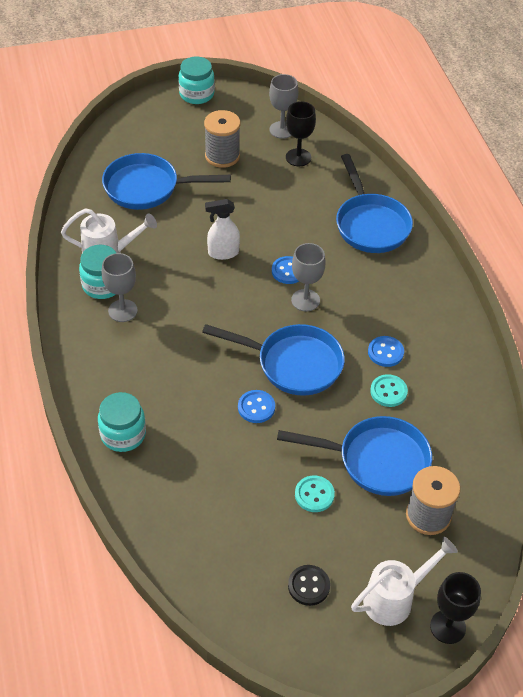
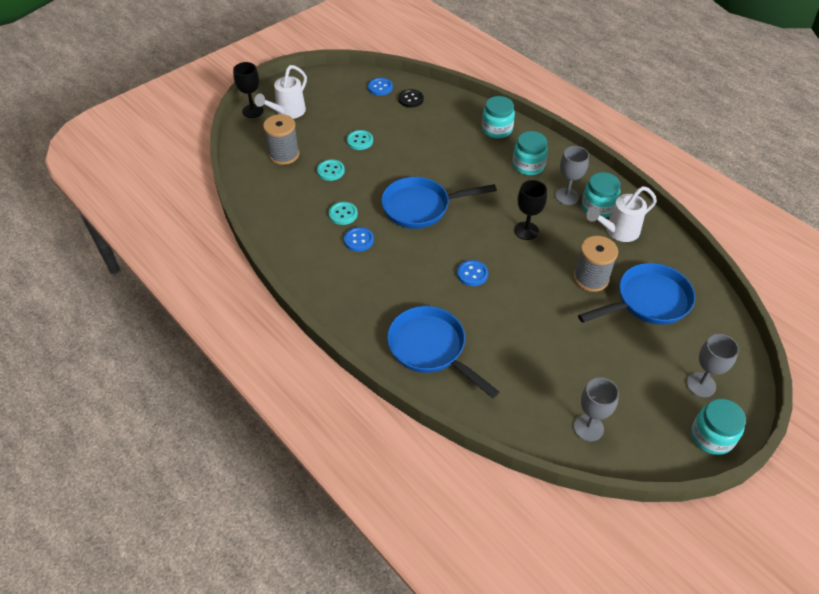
camera: 155 degrees right, 0 degrees up
(130, 366) = (528, 165): none -> turquoise jar
(222, 156) = (617, 365): grey spool -> grey spool (591, 278)
(223, 253) = (535, 268): white spray bottle -> none
(256, 407) = (427, 172): blue button -> blue button (380, 87)
(298, 157) = (546, 398): black goblet -> black goblet (526, 231)
(305, 300) = (443, 255): grey goblet -> grey goblet (701, 385)
(308, 586) = (338, 102): black button -> black button (411, 99)
(376, 460) = (331, 171): blue pan -> turquoise button

